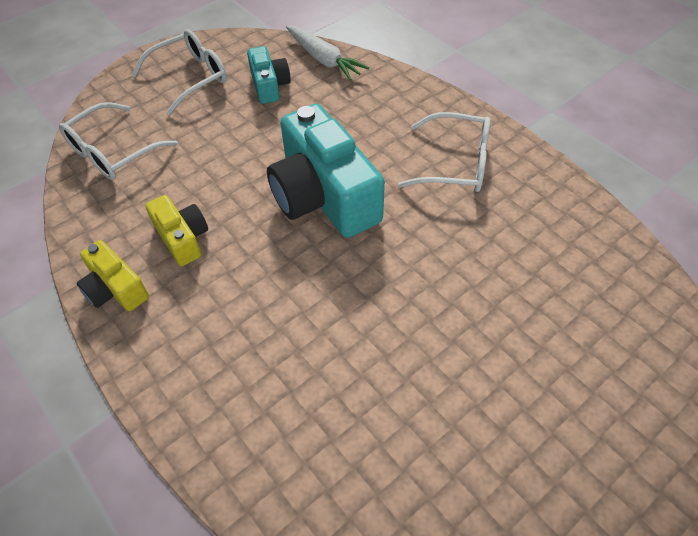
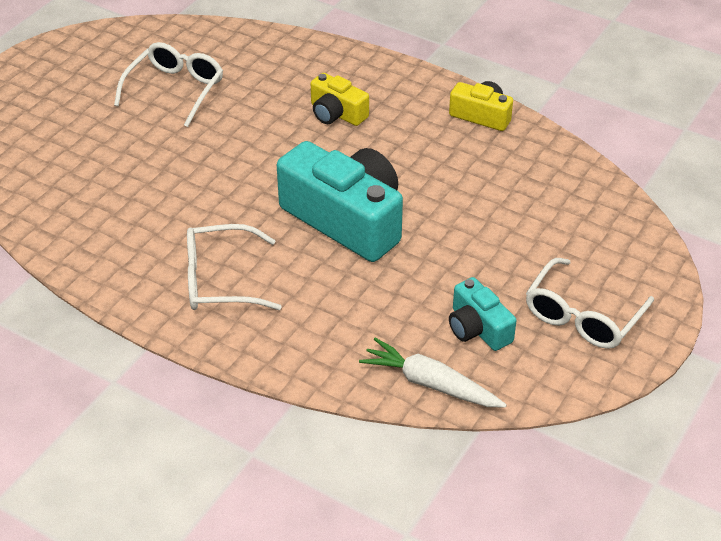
camera: 160 degrees right, 10 degrees down
(112, 152) = (589, 213): white glasses -> white glasses (175, 89)
(183, 238) = (455, 159): yellow camera -> yellow camera (336, 113)

